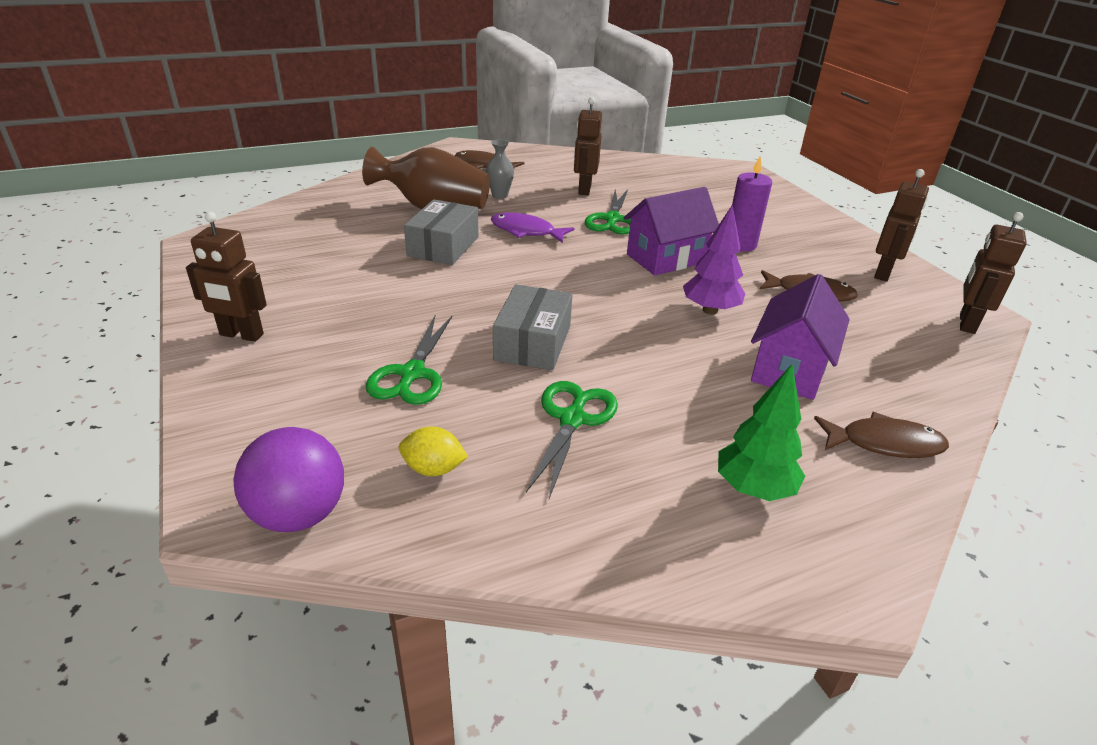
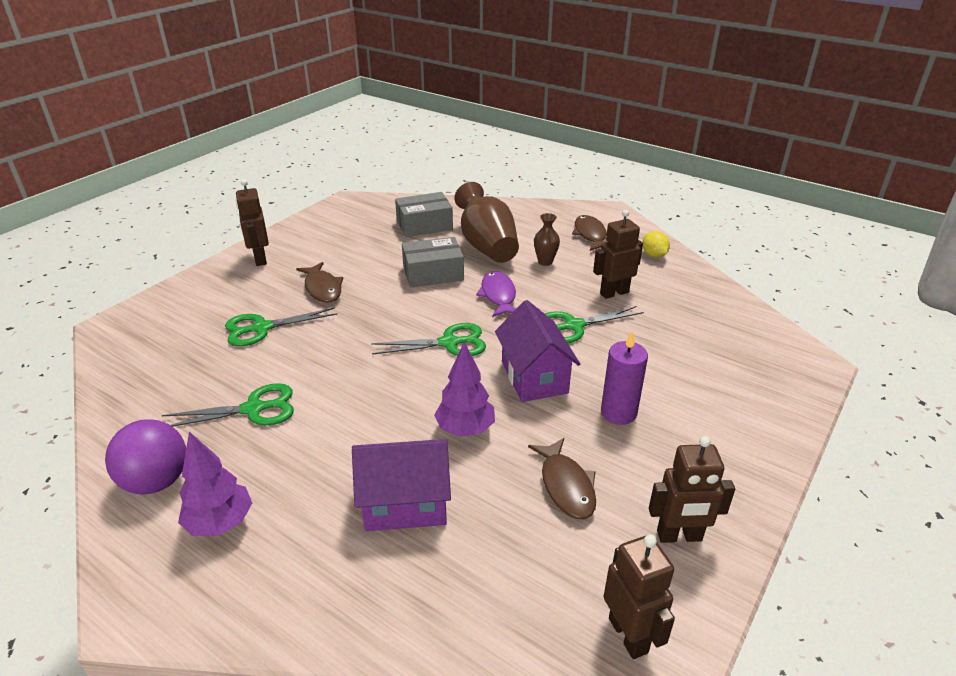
camera: 60 degrees right, 0 degrees up
(299, 514) = (114, 348): purple ball -> purple ball (157, 481)
(433, 469) = (172, 374): yellow lemon -> yellow lemon (654, 255)
(500, 195) = (545, 262): grey vase -> brown vase
(533, 343) = (335, 359): grey box -> grey box (424, 225)
(575, 277) = (449, 343): none -> green scissors
(666, 258) = (534, 377): purple house -> purple house turned 45 degrees clockwise
(754, 488) = (220, 523): green tree -> purple tree
(884, 443) = (327, 595): brown fish -> brown fish (322, 288)
(966, 323) = (628, 635): brown robot -> brown robot turned 75 degrees clockwise

